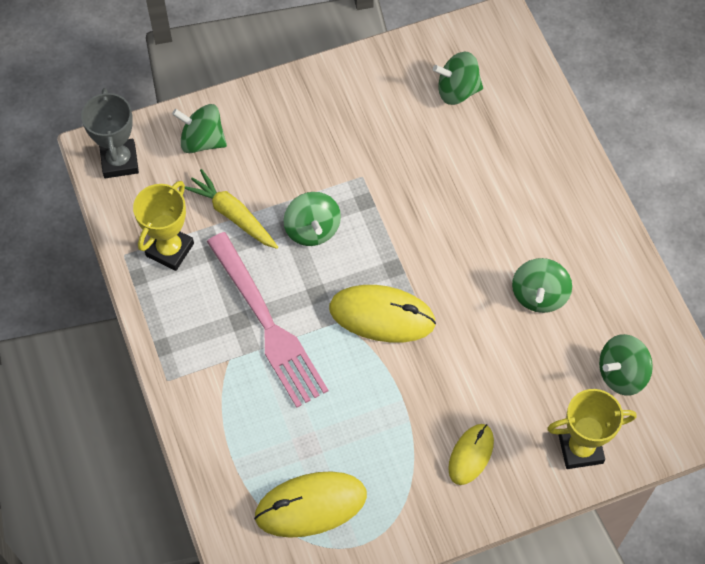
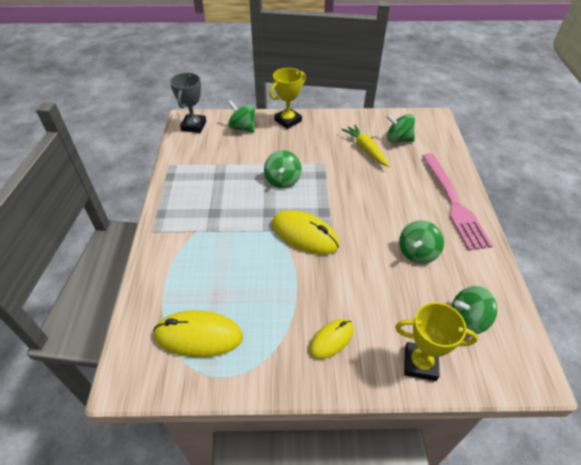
camera: 20 degrees right, 15 degrees down
(170, 250) = (195, 169): yellow trophy -> yellow trophy (288, 121)
(233, 215) = (240, 162): yellow carrot -> yellow carrot (366, 149)
(268, 325) = (230, 220): pink fork -> pink fork (454, 203)

